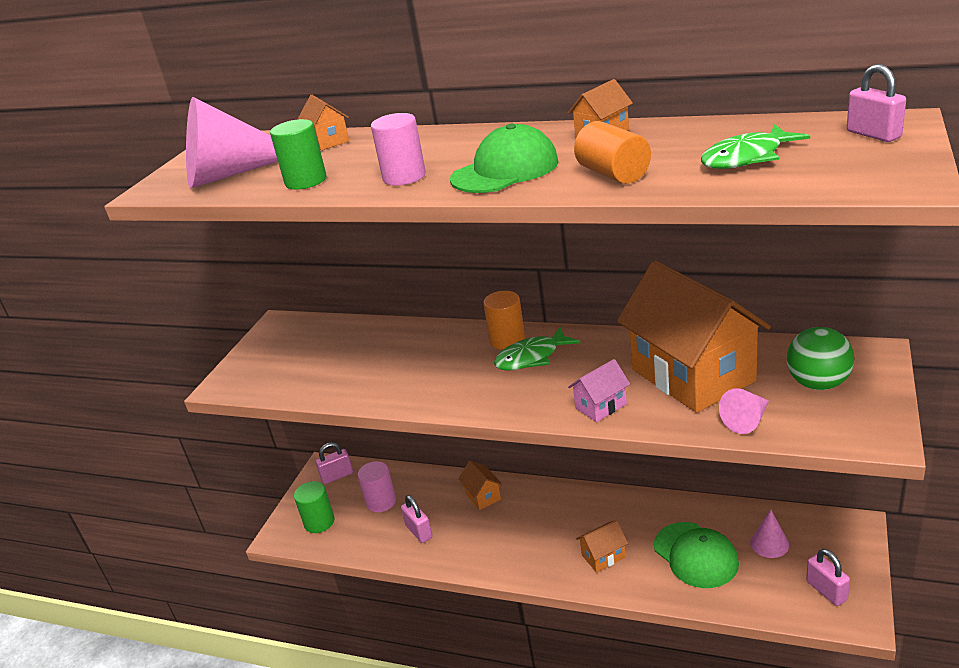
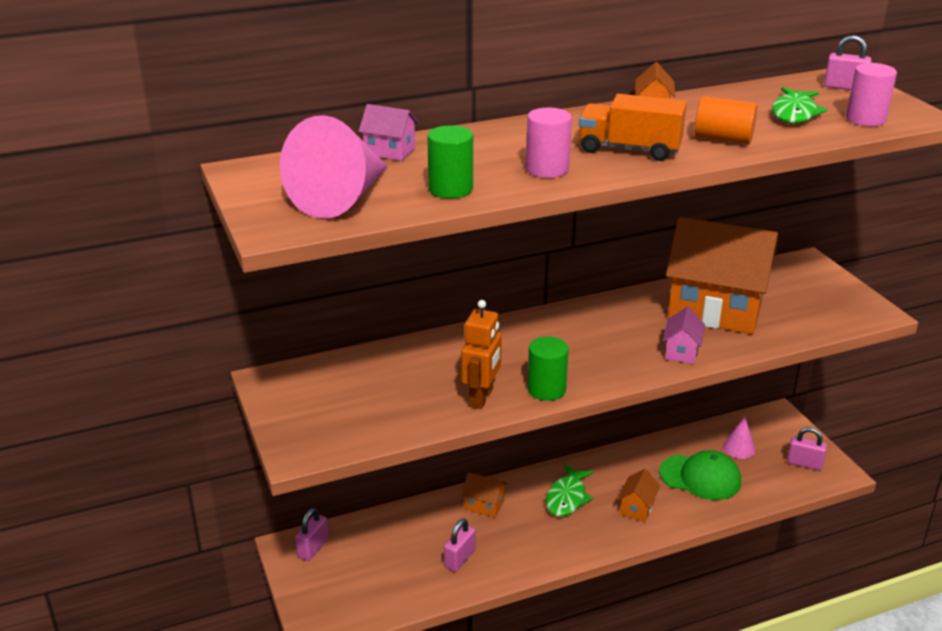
camera: 45 degrees left, 0 degrees up
(319, 522) = (346, 596): green cylinder -> green cylinder (546, 389)
(328, 141) = (389, 151): orange house -> pink house
(381, 502) = (390, 550): pink cylinder -> pink cylinder (865, 119)
(386, 388) = (481, 397): none -> orange robot
(419, 531) = (460, 559): pink padlock -> pink padlock turned 75 degrees counterclockwise
(505, 170) = (629, 149): green cap -> orange truck
(507, 340) = (535, 326): orange cylinder -> none
(531, 357) = (576, 334): green fish -> green fish (567, 497)
(746, 420) = (790, 328): pink cone -> none
(818, 383) = (800, 291): green ball -> none

